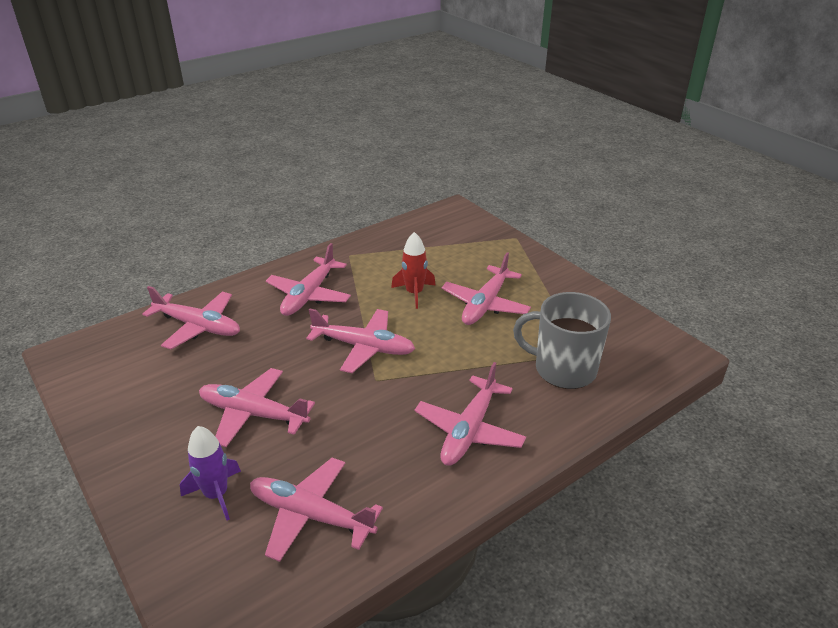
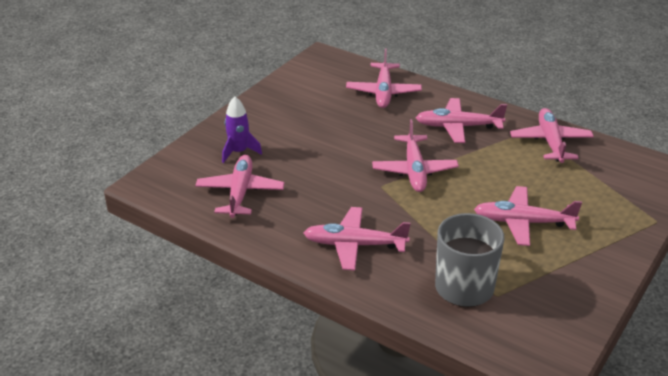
camera: 70 degrees right, 0 degrees up
(254, 414) = (313, 143): pink plane -> pink plane (550, 142)
(414, 293) = (505, 178): red rocket -> none

